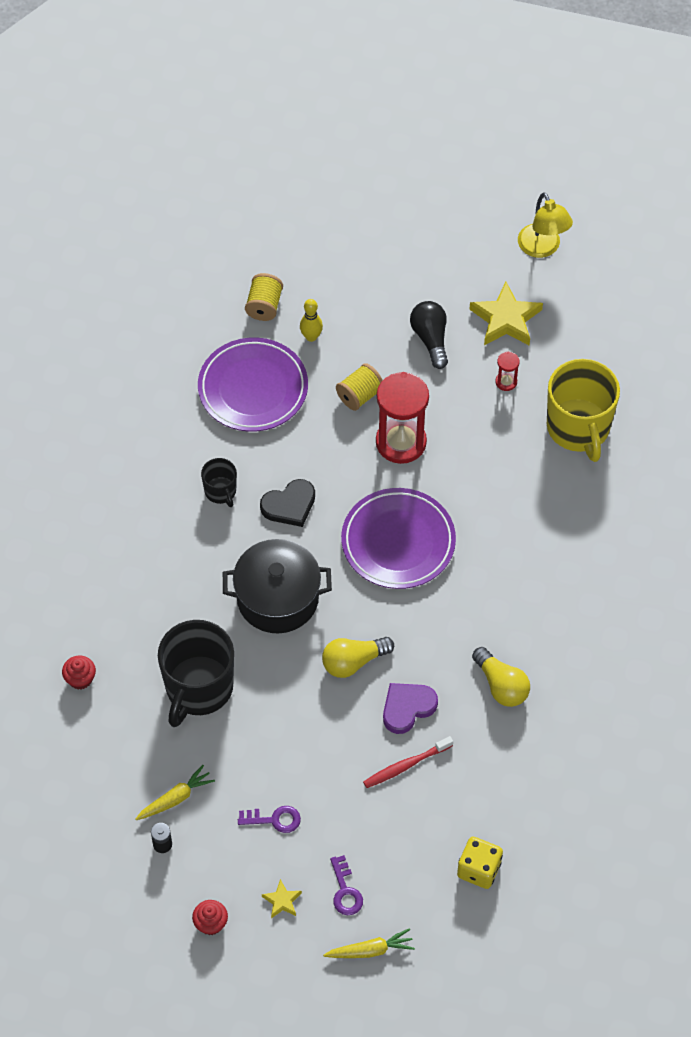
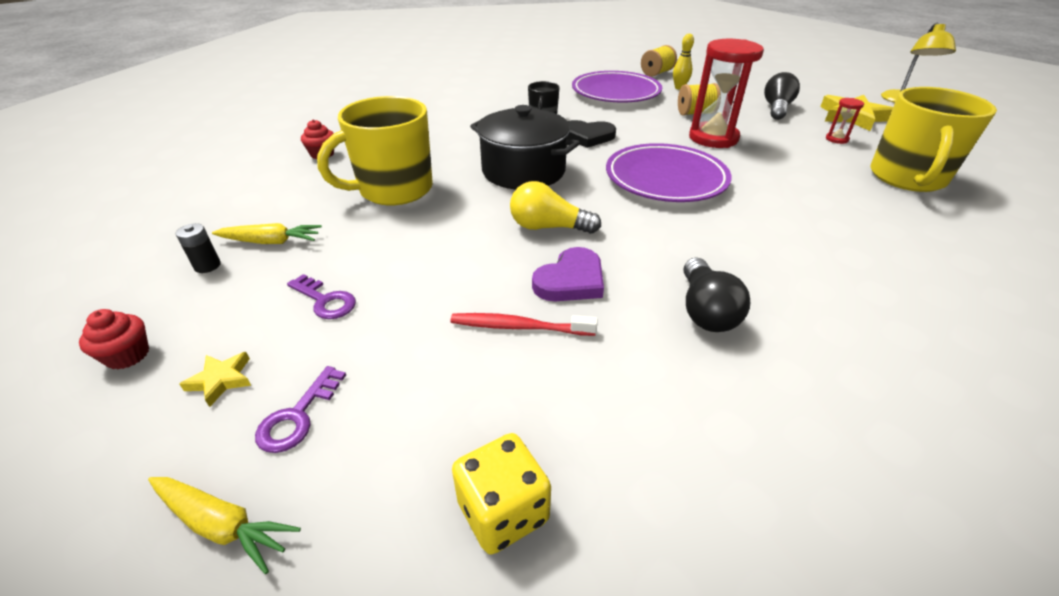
camera: 35 degrees right, 20 degrees down
(198, 688) = (394, 190): black mug -> yellow mug
(407, 708) = (571, 280): purple heart -> purple heart turned 135 degrees clockwise
(501, 685) = (705, 311): yellow light bulb -> black light bulb

